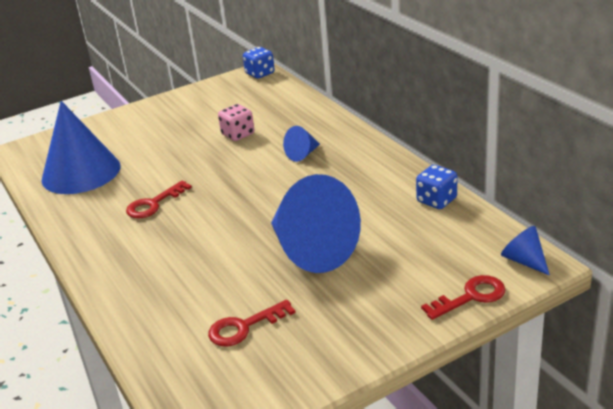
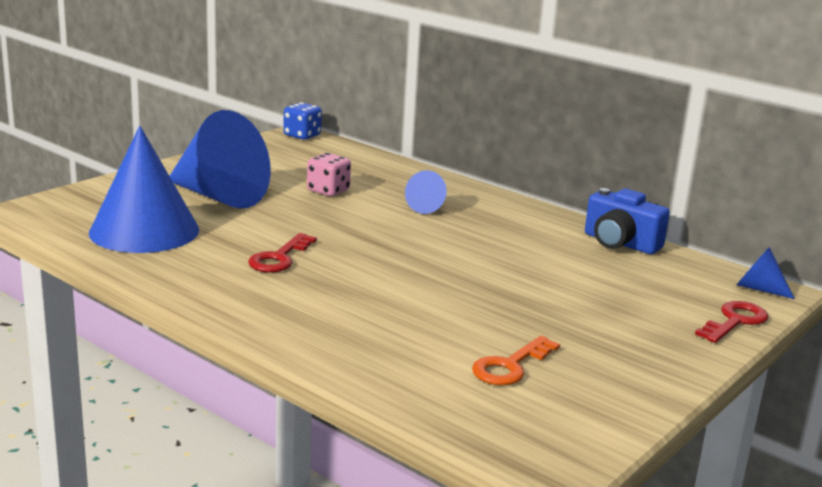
camera: 25 degrees left, 10 degrees down
(244, 327) = (510, 366): red key -> orange key
(311, 250) = (522, 292): blue cone -> blue cone (219, 196)
(436, 200) = (620, 243): blue dice -> blue camera

